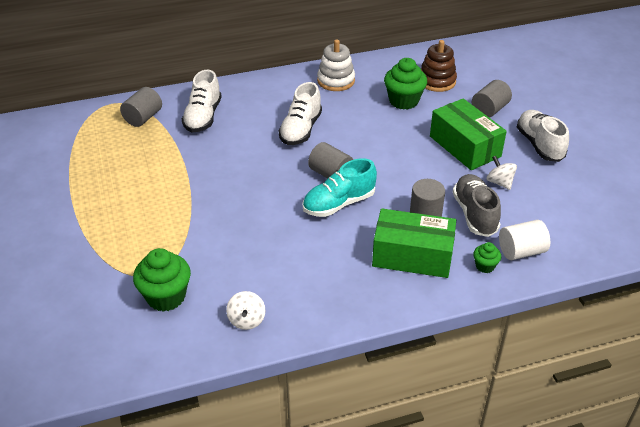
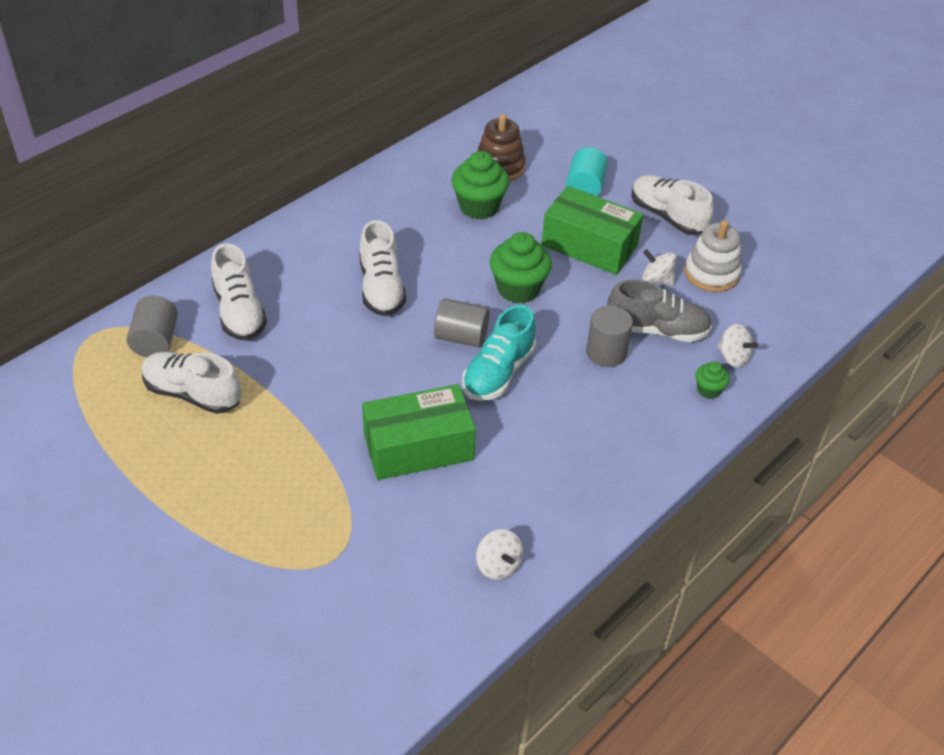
camera: 30 degrees left, 5 degrees up
(141, 153) = (193, 394): none -> white shoe
(166, 297) = (379, 577): green cupcake -> green cupcake (518, 289)
(336, 81) = (376, 204): white stacking toy -> white stacking toy (711, 273)
(412, 256) = (625, 408): green box -> green box (418, 447)
(474, 214) = (656, 330): grey shoe -> grey shoe turned 135 degrees clockwise
(489, 110) = (585, 187): grey cylinder -> turquoise cylinder
(521, 251) = (733, 357): white cylinder -> white spinning top

